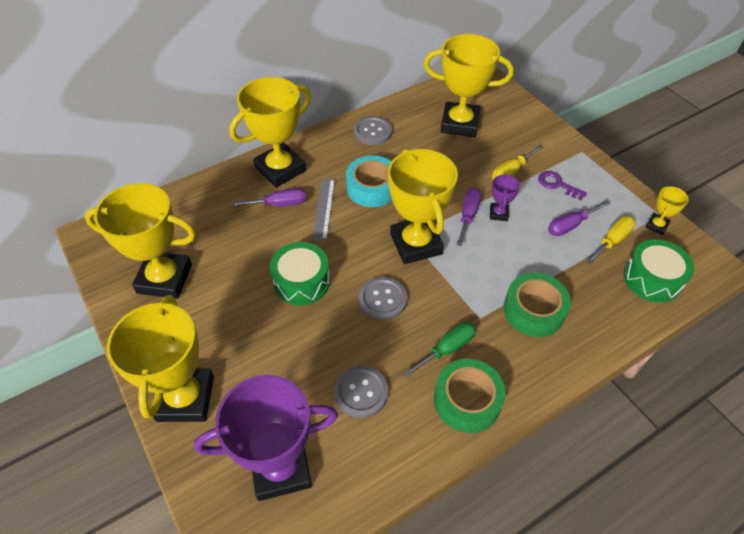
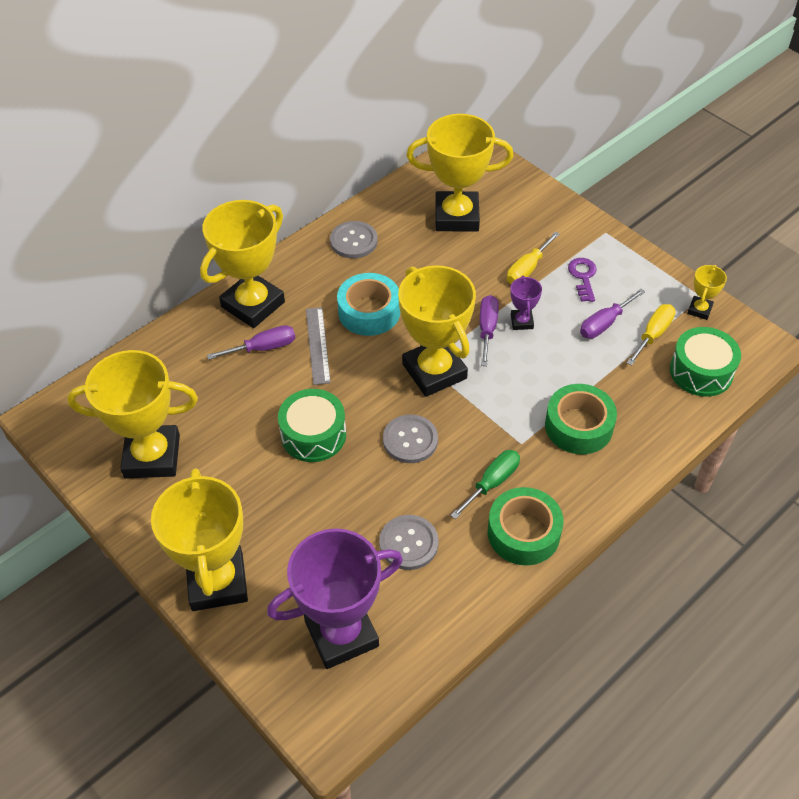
camera: 10 degrees left, 0 degrees up
(557, 184) = (583, 277): purple key -> purple key turned 60 degrees clockwise

